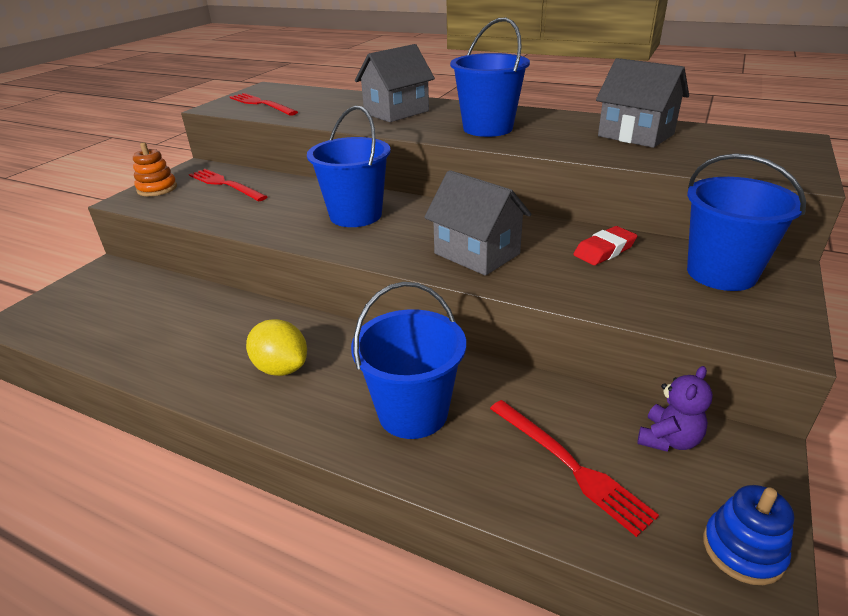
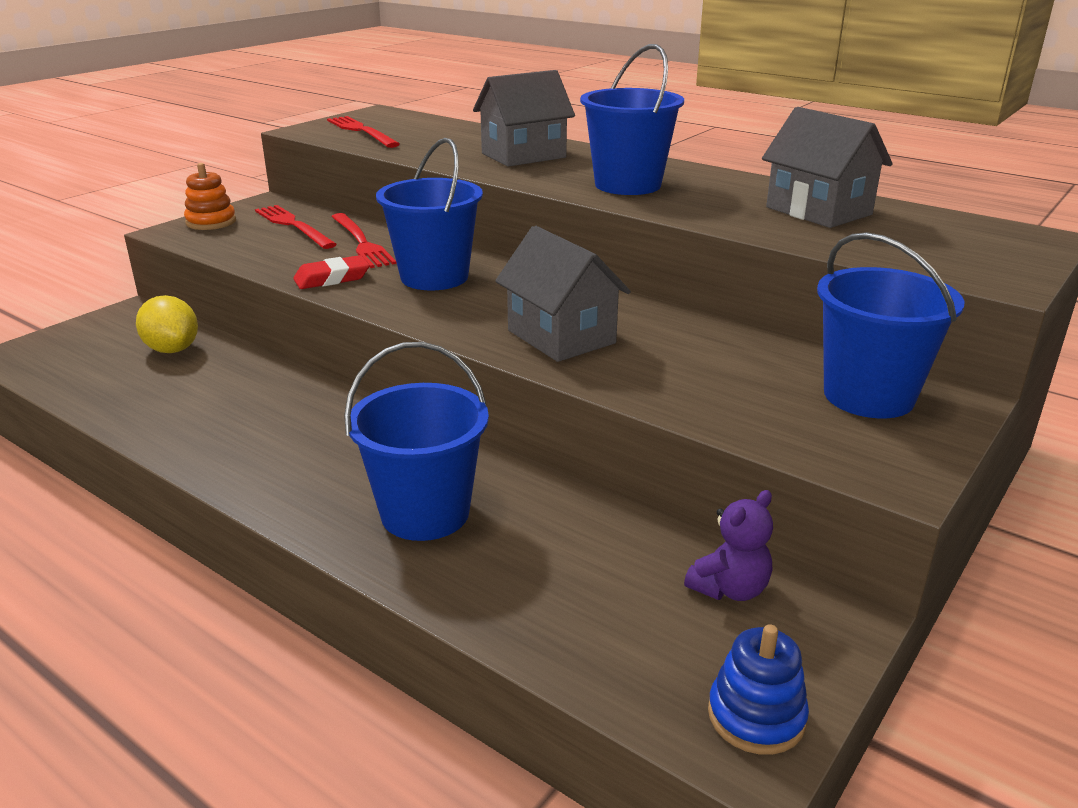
camera: 10 degrees right, 5 degrees down
(281, 368) = (291, 444): yellow lemon -> yellow lemon (172, 349)
(570, 465) = (588, 596): red fork -> red fork (361, 242)
(604, 250) = (729, 352): red eraser -> red eraser (332, 278)

